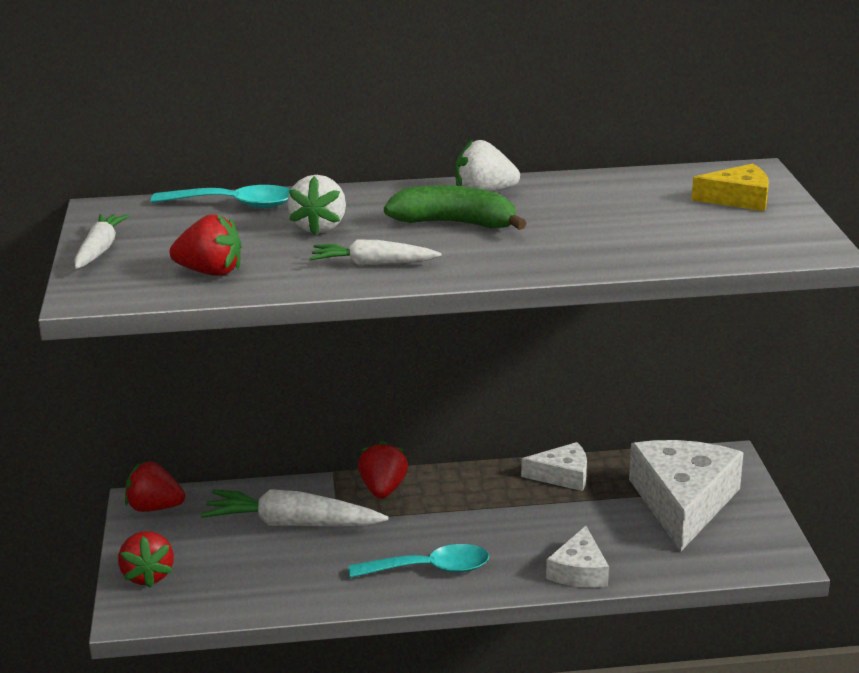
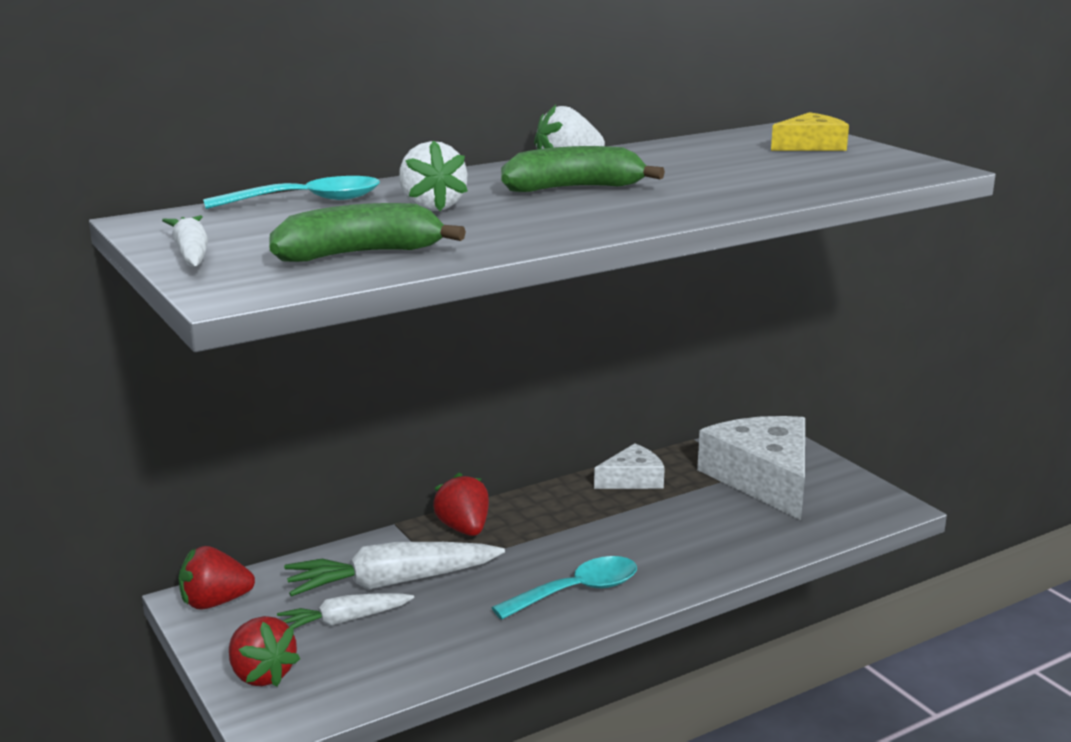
camera: 25 degrees left, 5 degrees down
(210, 272) = (359, 254): red strawberry -> green banana
(373, 264) = (536, 226): white carrot -> white carrot (345, 620)
(579, 571) = (725, 558): white cheese -> none

